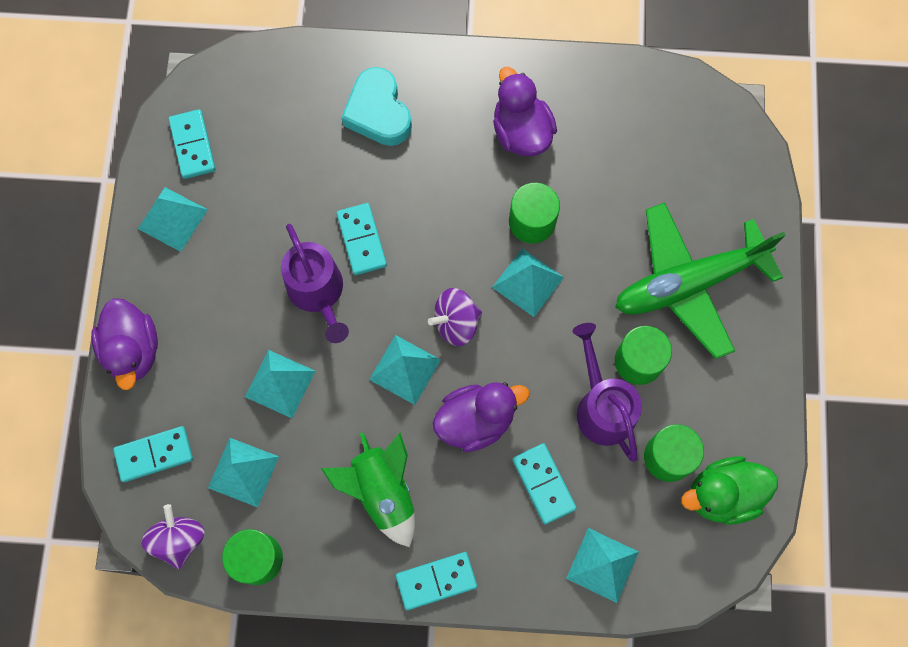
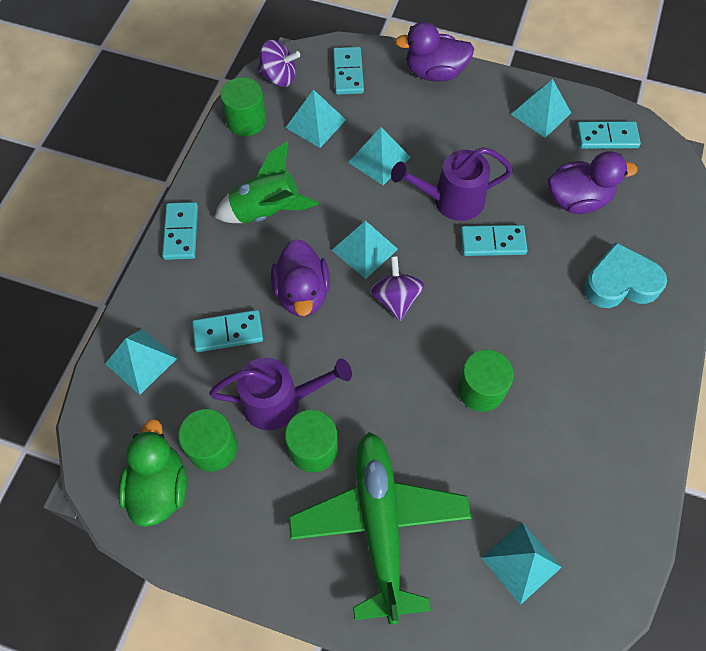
camera: 105 degrees right, 10 degrees down
(521, 132) = (580, 405): purple duck -> purple duck (577, 200)
(528, 282) = (419, 369): turquoise pyramid -> turquoise pyramid (521, 562)

